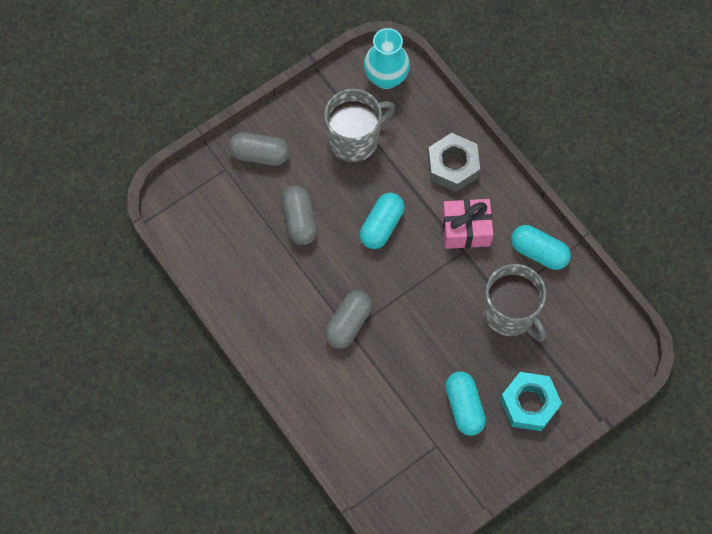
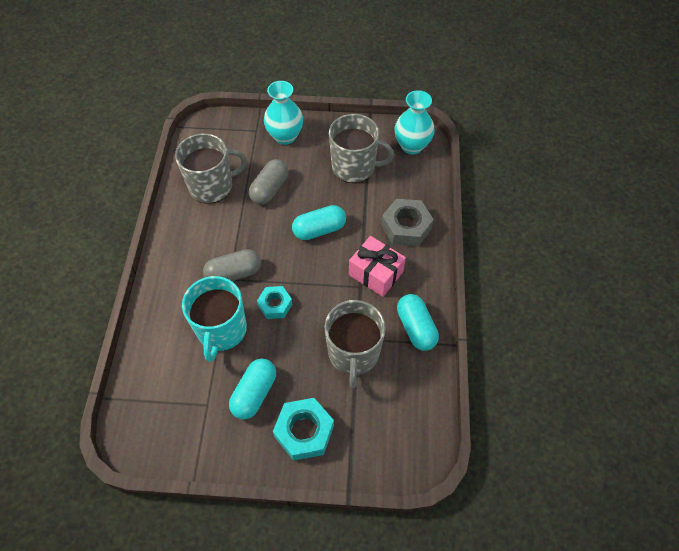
camera: 40 degrees right, 10 degrees down
(243, 258) = (212, 186): none -> grey mug
(260, 155) = (285, 136): grey capsule -> turquoise vase
(387, 379) = (221, 330): none -> turquoise mug
(410, 323) = (275, 305): none -> turquoise nut

